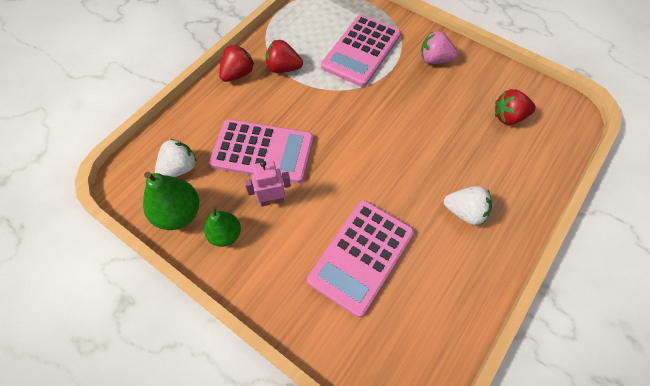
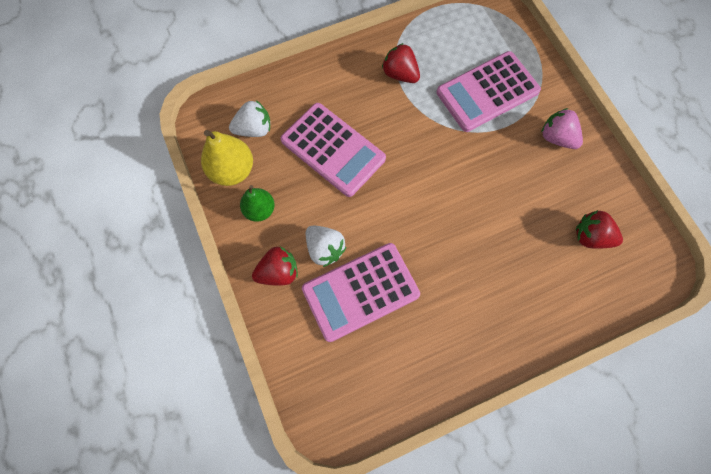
camera: 30 degrees right, 10 degrees up
(178, 213) = (232, 170): green pear -> yellow pear
(238, 74) = (354, 60): red strawberry -> red strawberry (278, 272)
(272, 200) = (315, 200): pink robot -> none
(465, 212) = (479, 304): white strawberry -> white strawberry (325, 249)

